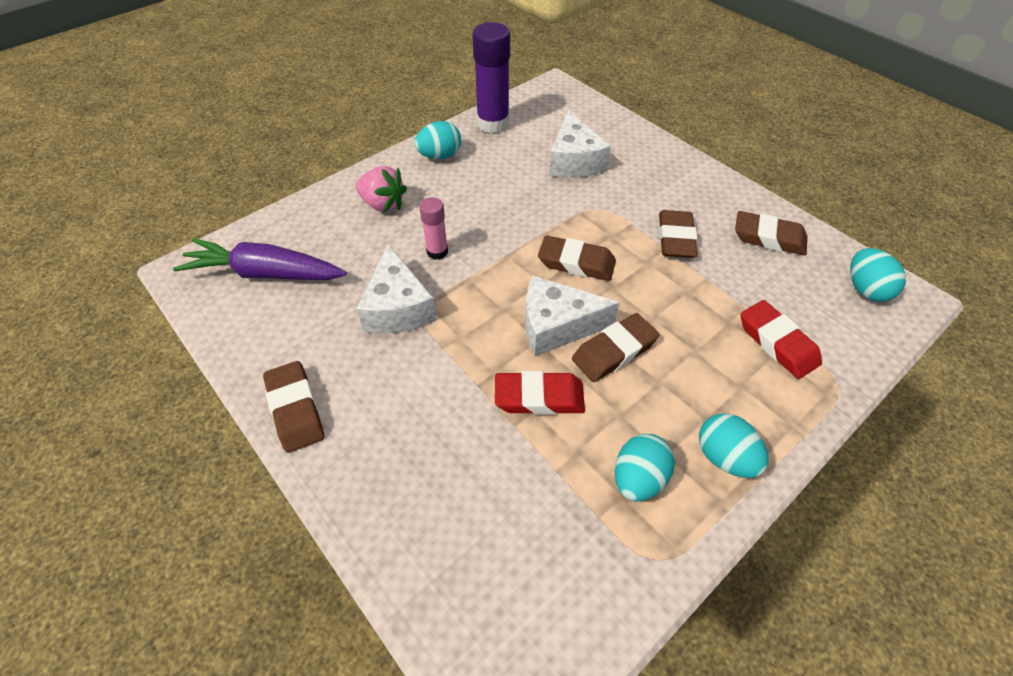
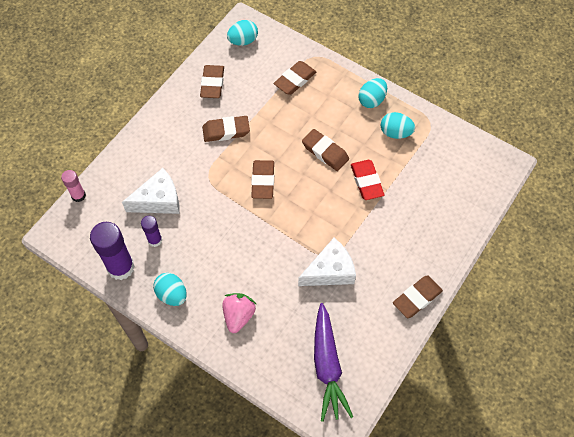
camera: 105 degrees left, 10 degrees up
(437, 252) = (276, 264): pink glue stick -> pink glue stick (78, 196)
(518, 151) = (155, 240): none -> purple glue stick
(556, 326) = (316, 182): white cheese -> none
(777, 343) = (295, 80): red eraser -> brown eraser

